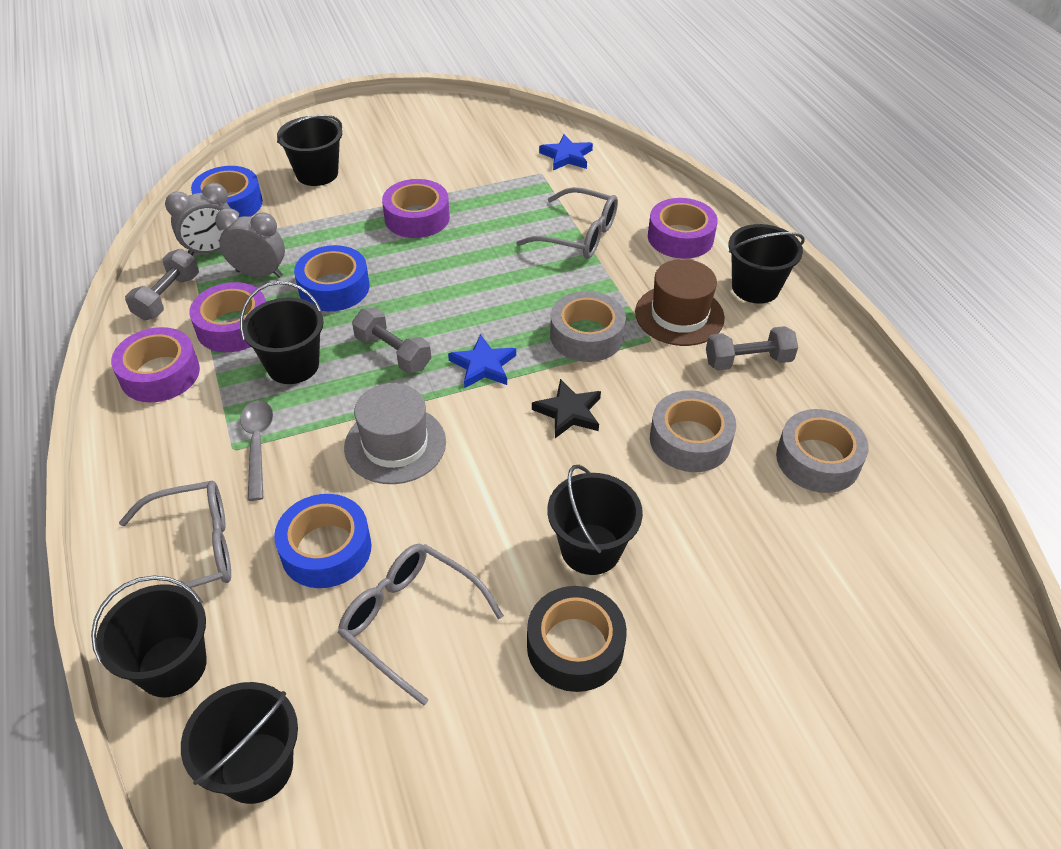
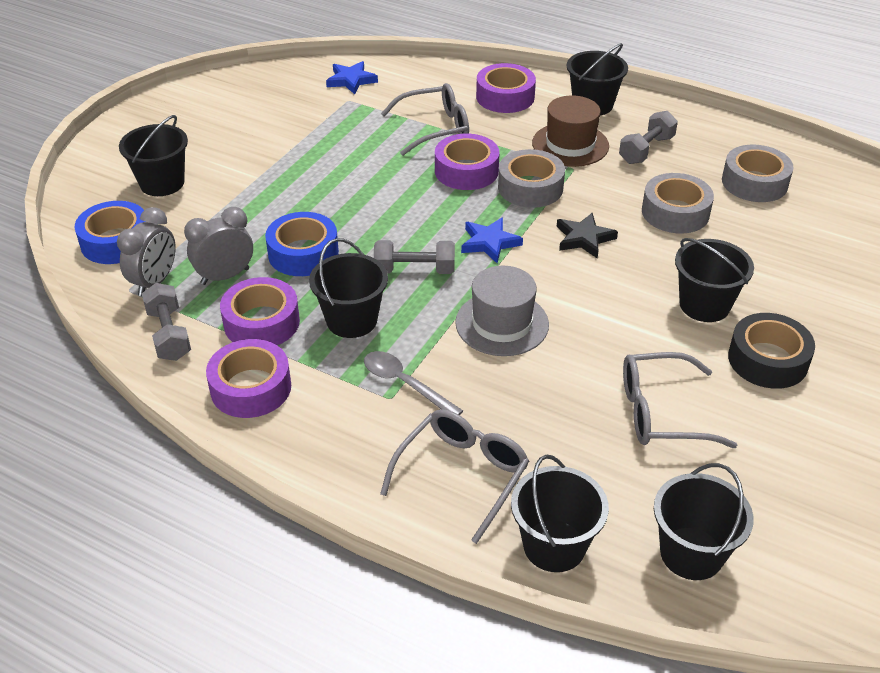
camera: 40 degrees left, 5 degrees down
(326, 549) = (550, 411): blue tape -> none
(417, 218) = (297, 174): purple tape -> purple tape (466, 171)

